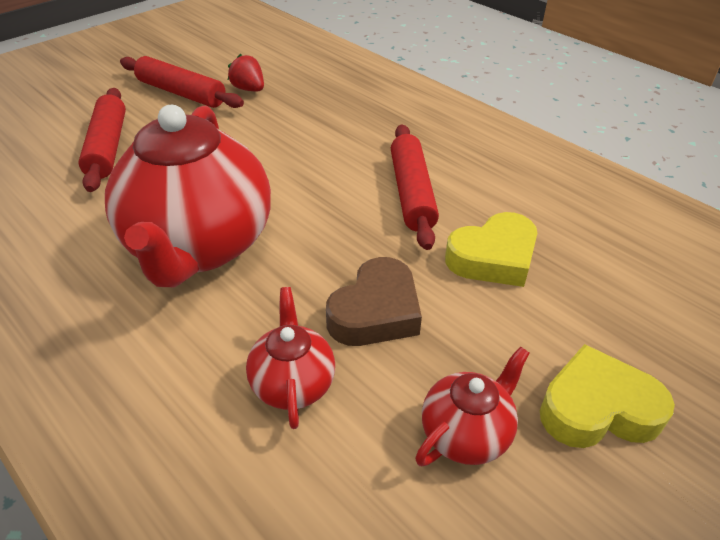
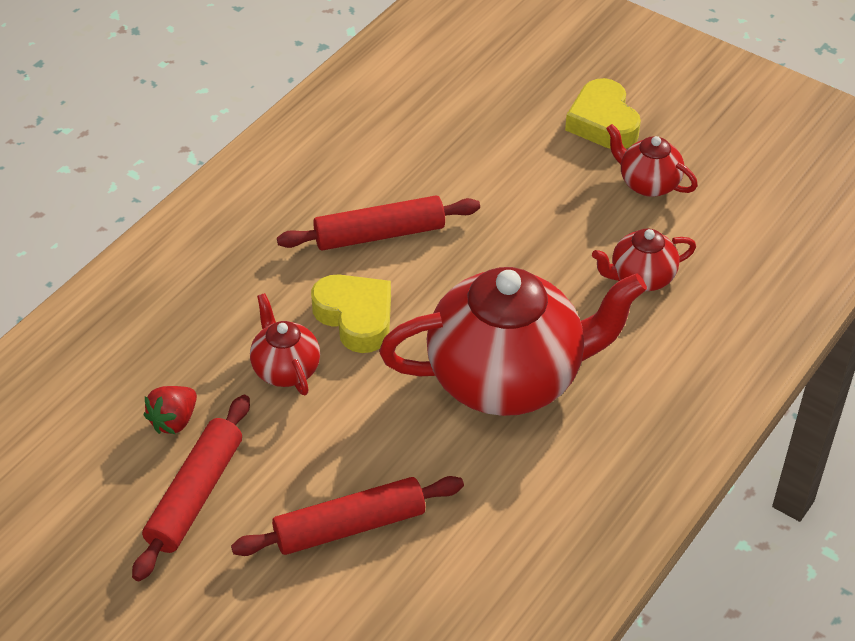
camera: 100 degrees left, 5 degrees up
(273, 133) = (285, 369): none -> red teapot
(376, 312) = (552, 241): brown heart -> none
(493, 257) = (462, 174): yellow heart -> yellow heart (356, 317)

